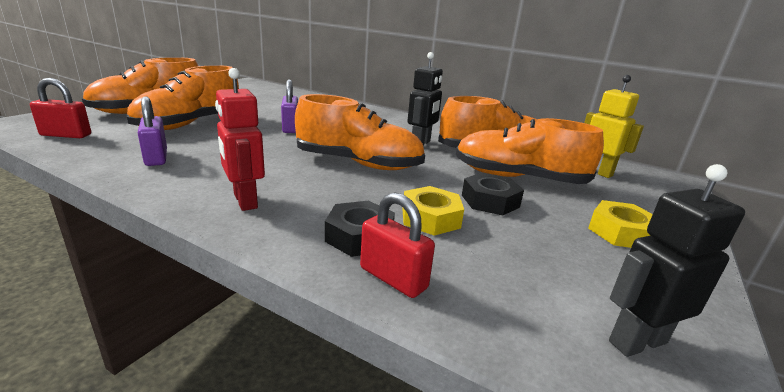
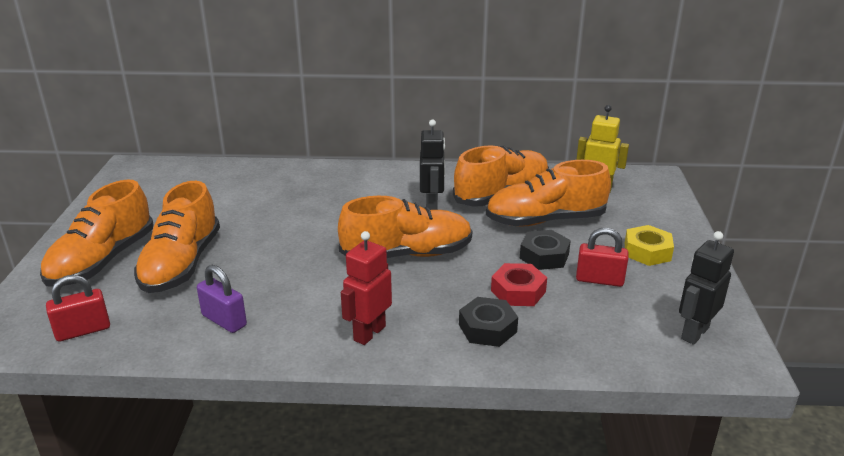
camera: 25 degrees left, 5 degrees up
(245, 201) = (369, 333): red robot -> red robot turned 90 degrees clockwise
(290, 128) = (289, 230): purple padlock -> none
(393, 278) = (540, 350): red padlock -> red padlock (599, 280)
(430, 218) = (518, 291): yellow nut -> red nut

